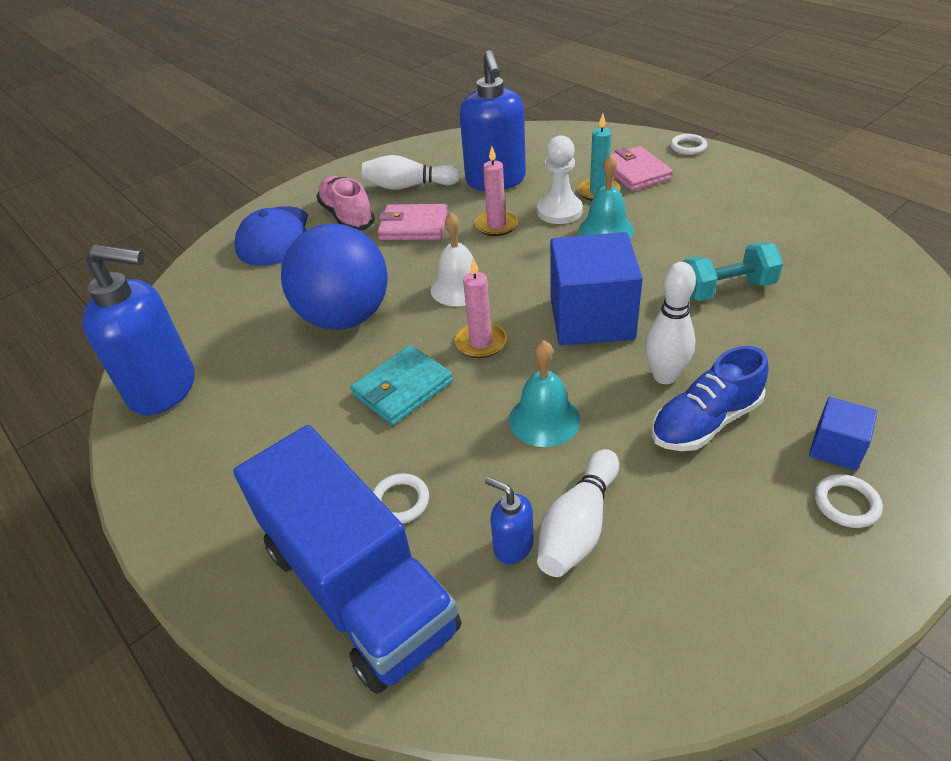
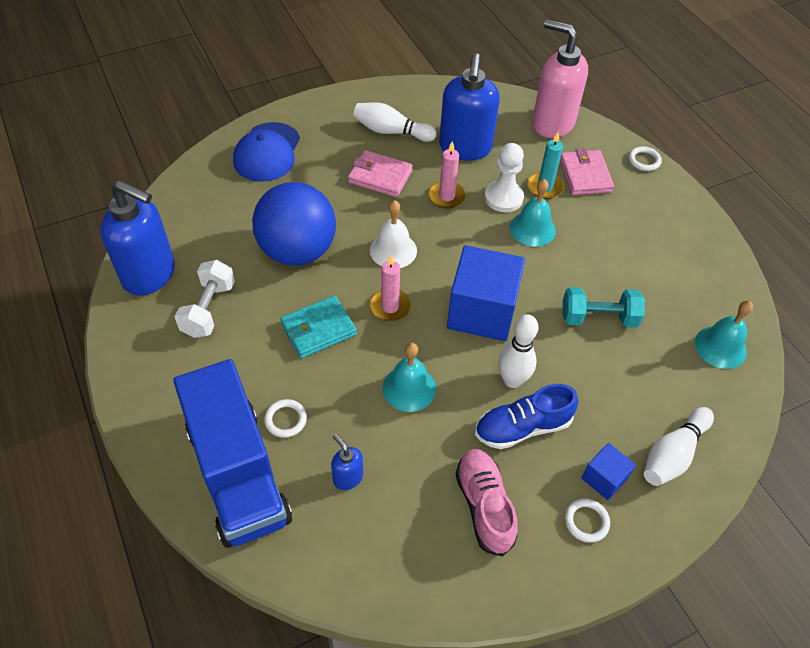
camera: 10 degrees right, 10 degrees up
(253, 405) = (208, 309): none -> white dumbbell
(347, 216) = (331, 149): pink shoe -> pink shoe (484, 506)
(576, 140) = (552, 123): none -> pink soap dispenser
(578, 526) = (397, 477): white bowling pin -> white bowling pin (673, 454)
(875, 280) = (720, 347): none -> turquoise bell

